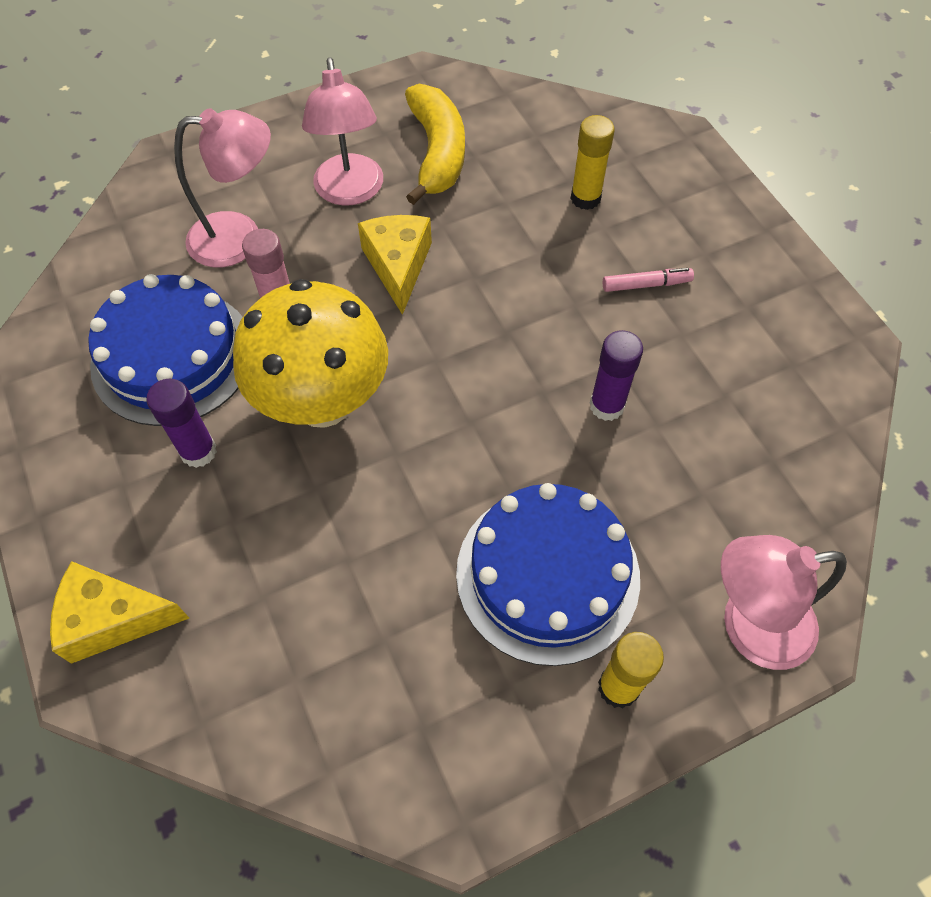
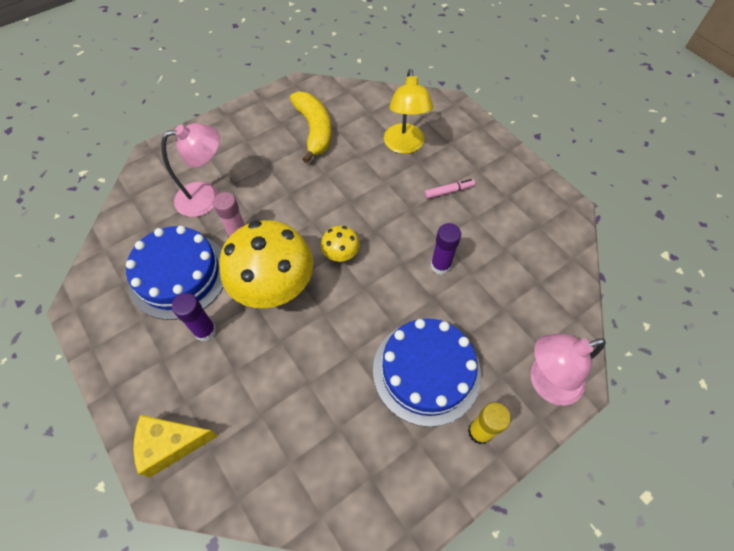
camera: 10 degrees left, 0 degrees up
(350, 192) = (267, 160): pink lamp -> none
(398, 265) = (304, 200): yellow cheese -> none
(442, 364) = (341, 255): none -> yellow mushroom
(585, 198) = (404, 146): yellow glue stick -> yellow lamp

